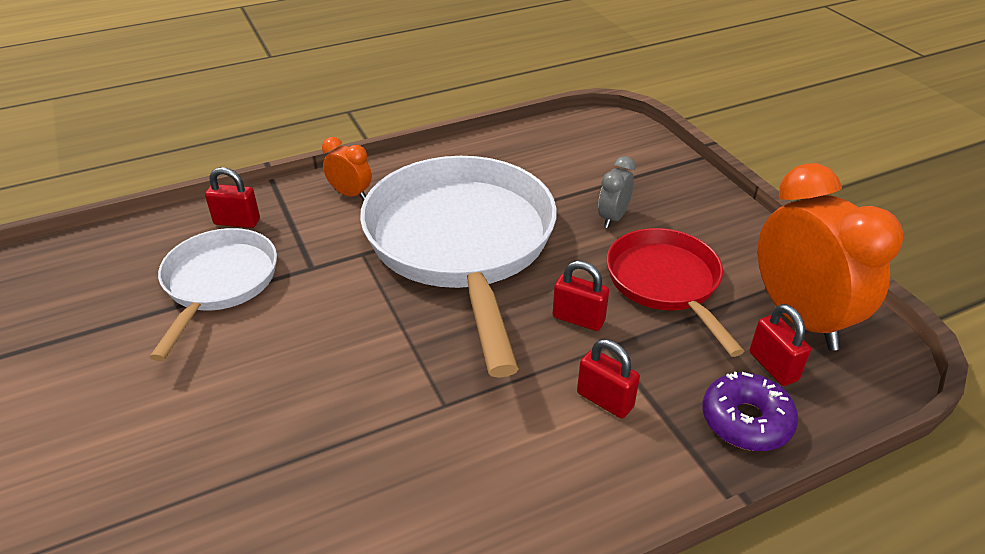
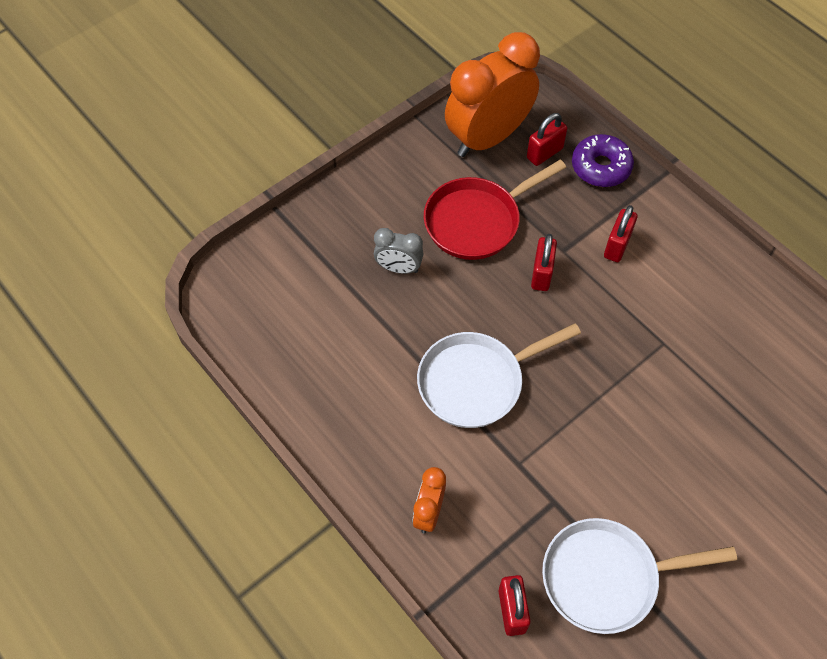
camera: 105 degrees left, 20 degrees up
(462, 244) = (476, 382): white pan -> white pan, size x0.56

